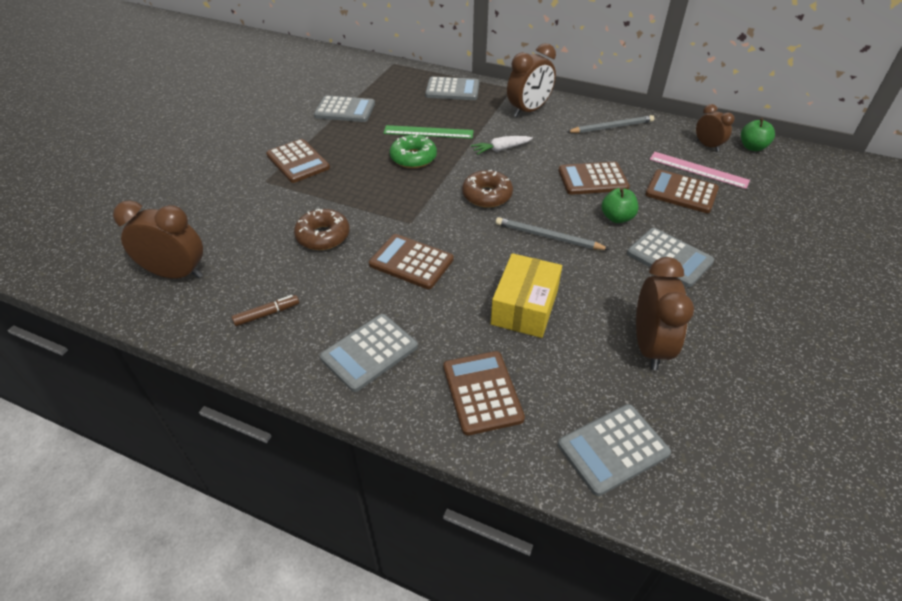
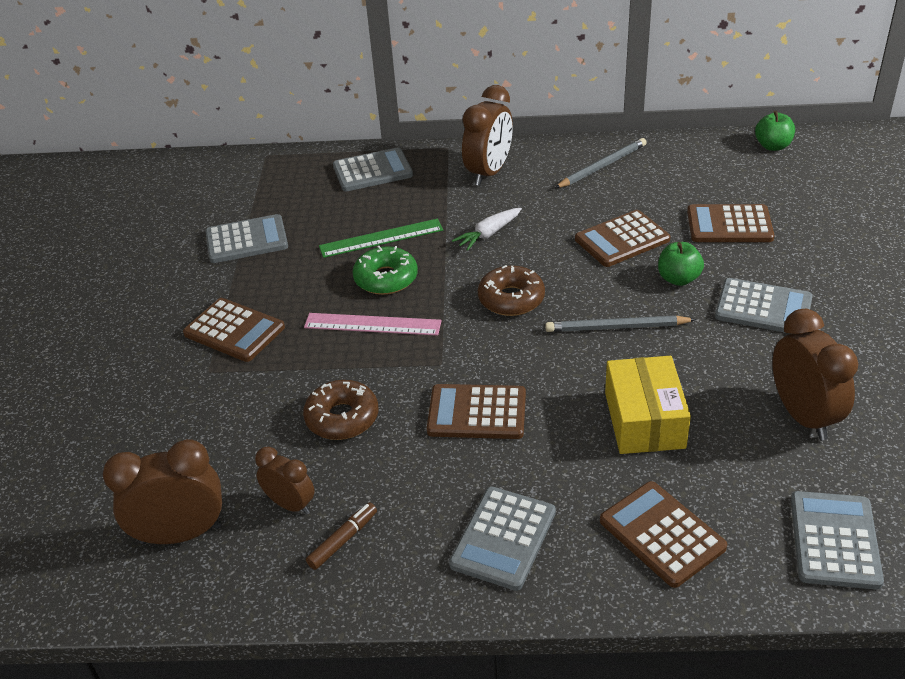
camera: 20 degrees left, 5 degrees down
(613, 449) = (834, 540): grey calculator -> grey calculator turned 150 degrees clockwise
(698, 170) = (731, 192): pink ruler -> pink ruler (372, 324)
(707, 146) = (724, 158): brown clock -> brown clock (290, 504)

